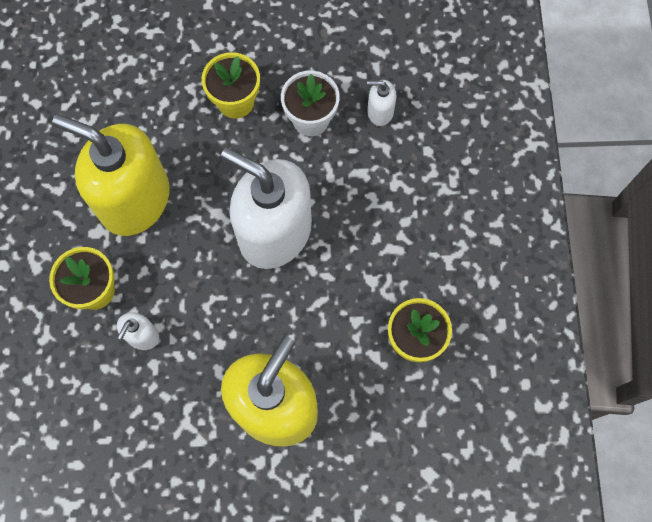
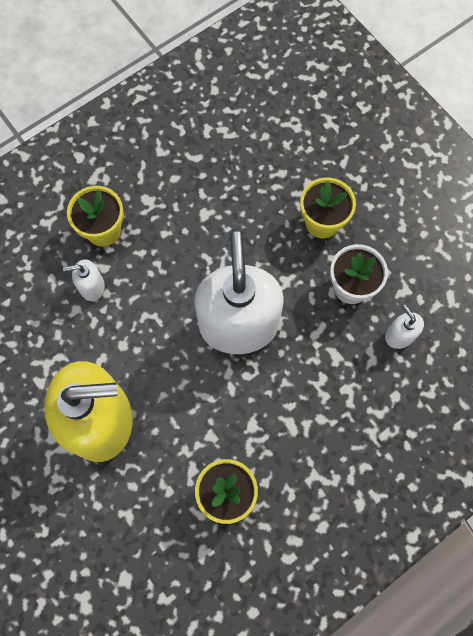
camera: 55 degrees right, 0 degrees up
(134, 199) = (191, 207): yellow soap dispenser -> none

